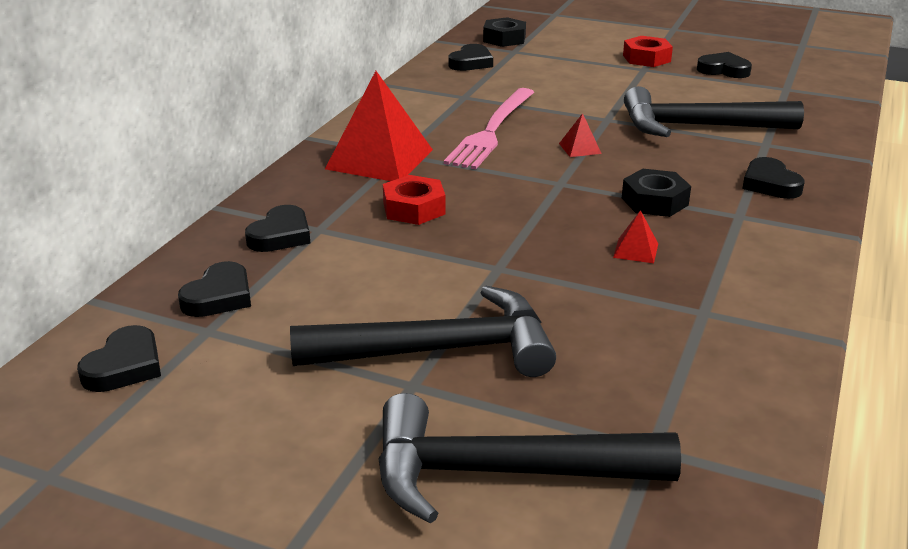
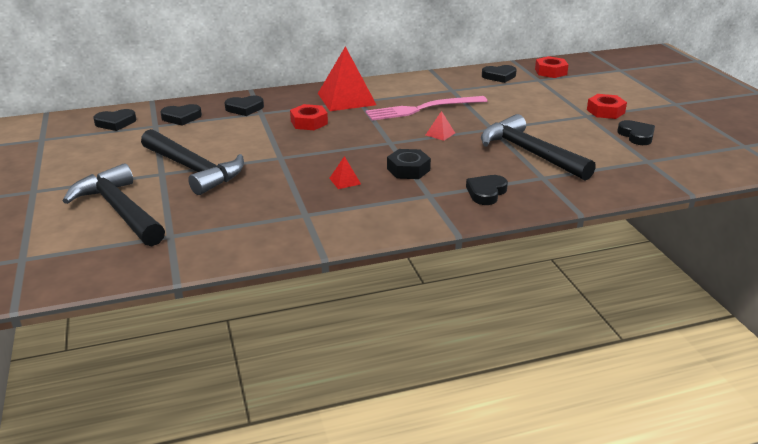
camera: 50 degrees right, 0 degrees up
(504, 39) = (550, 72): black nut -> red nut

